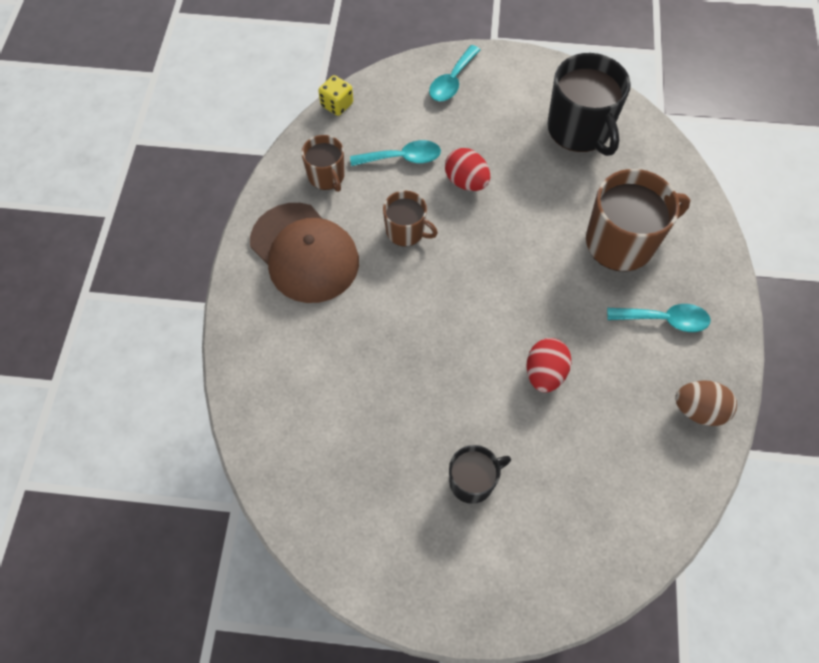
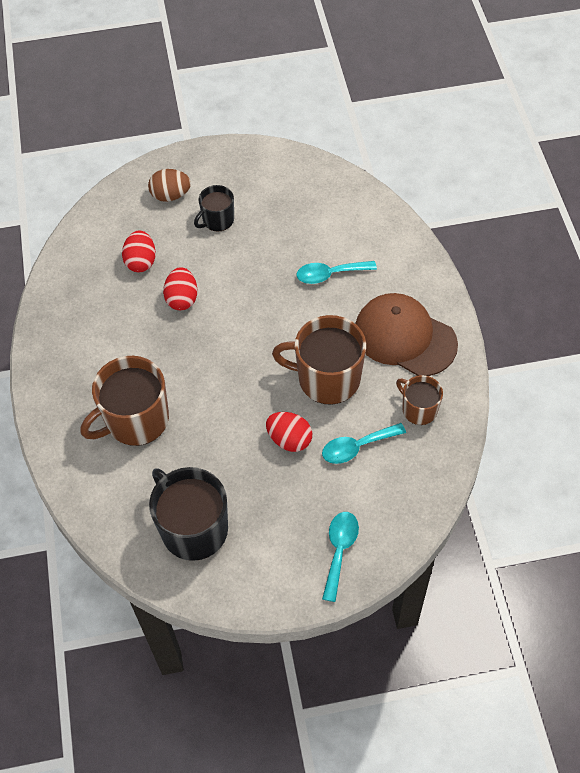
camera: 165 degrees right, 5 degrees down
(337, 105) = (445, 487): yellow dice -> none
(406, 231) = (327, 378): brown mug -> brown mug, size x1.79
(588, 444) = (141, 261): none -> red egg
(664, 320) = (92, 363): turquoise spoon -> turquoise spoon (330, 274)
(698, 410) = (62, 304): brown egg -> brown egg (170, 195)

